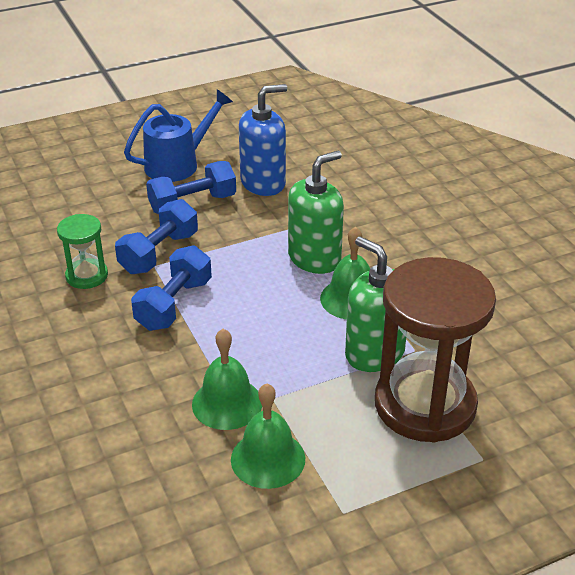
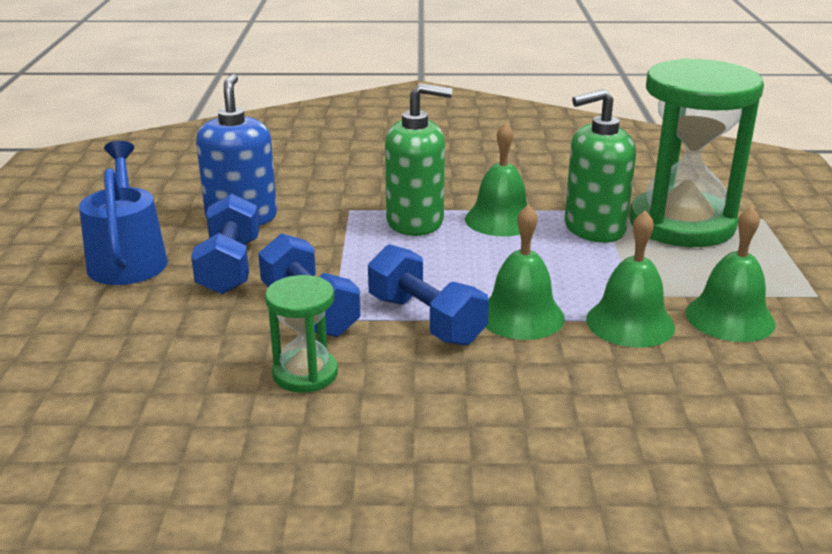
camera: 65 degrees left, 10 degrees down
(205, 346) = (521, 316): none -> green bell
(314, 258) = (415, 222): green soap dispenser -> green soap dispenser turned 105 degrees clockwise
(425, 405) = (681, 224): brown hourglass -> green hourglass

